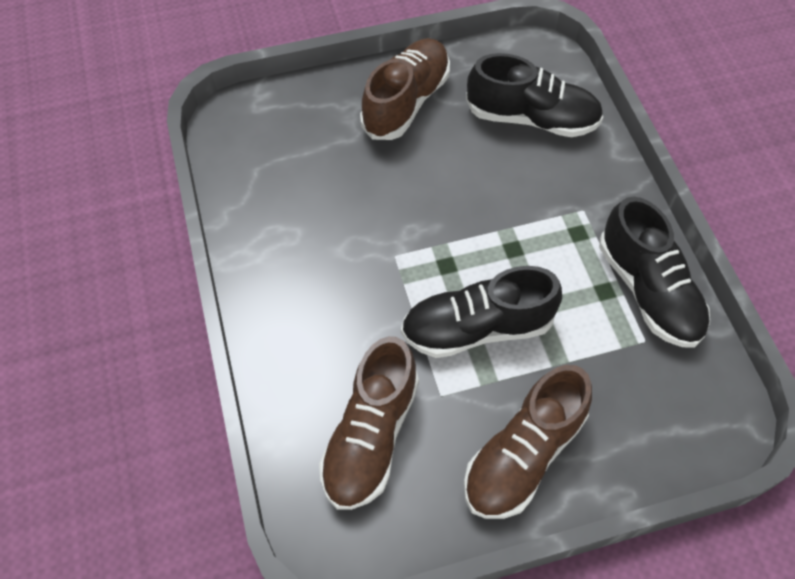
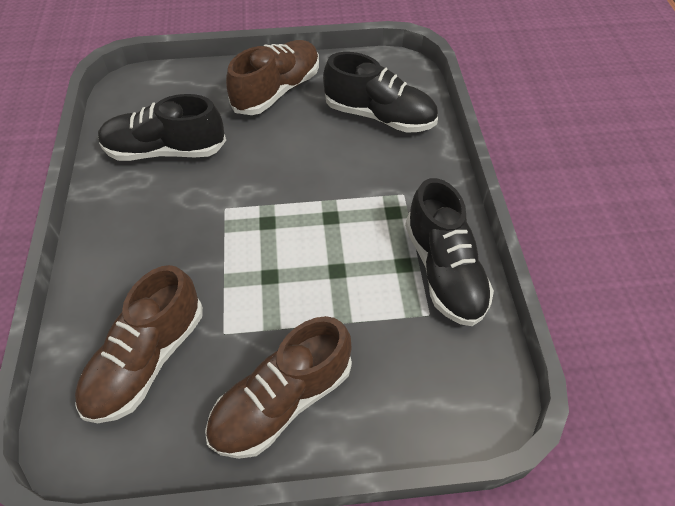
camera: 10 degrees right, 5 degrees down
(477, 328) = (276, 279): black shoe -> black shoe (165, 150)

